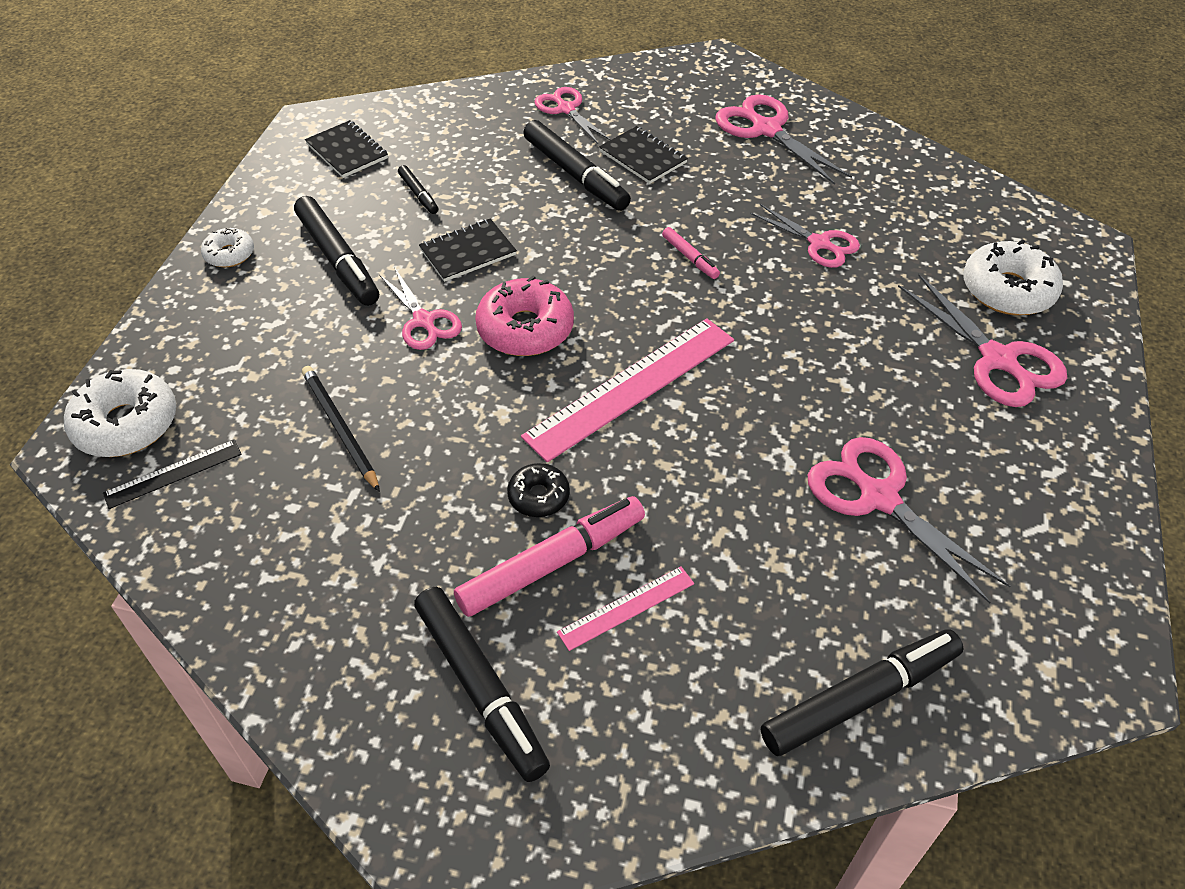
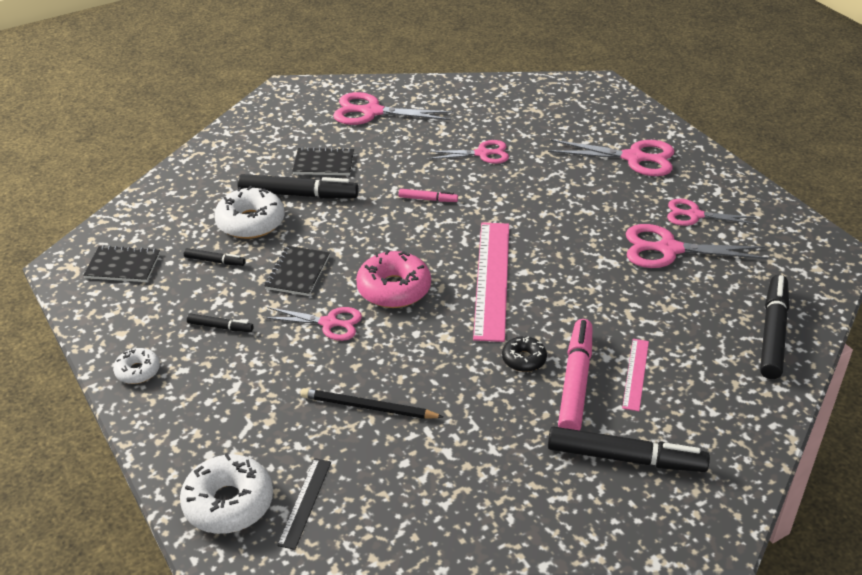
camera: 45 degrees left, 10 degrees down
(338, 259) = (220, 327): black marker -> black marker, size x0.49
(566, 109) = (236, 163): pink scissors -> pink scissors (694, 215)
(1007, 290) = (596, 124): white donut -> white donut (250, 222)

